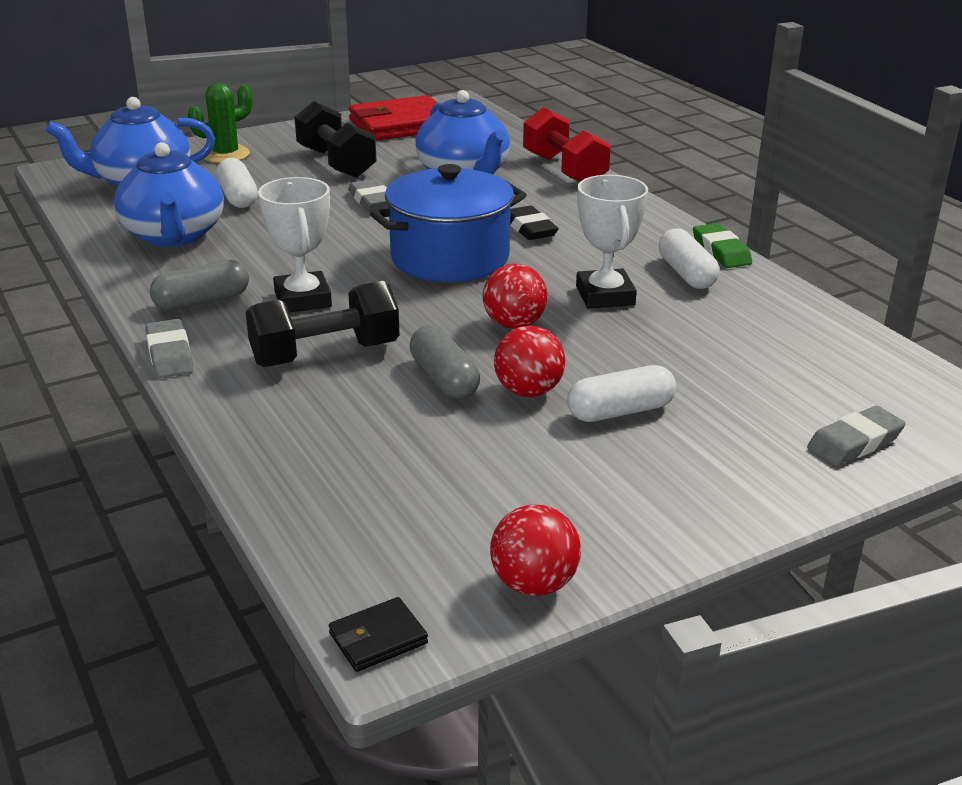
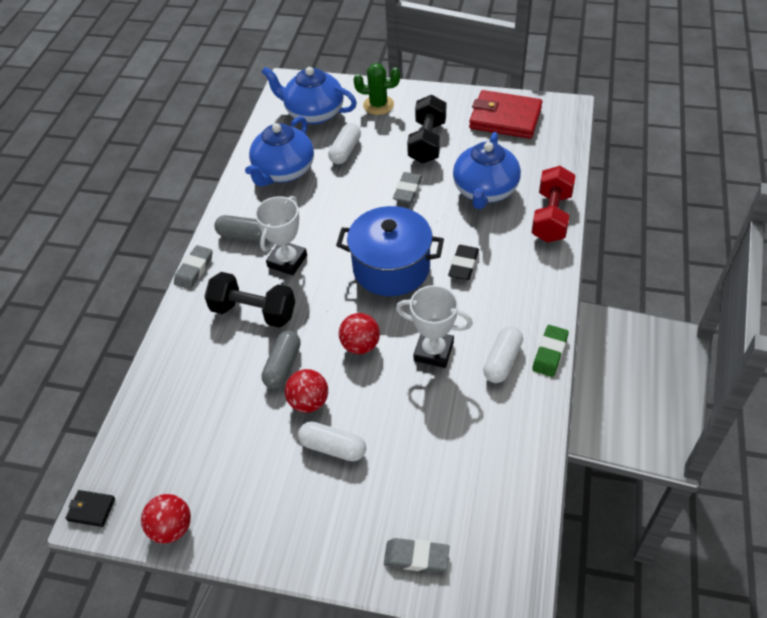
camera: 45 degrees right, 20 degrees up
(605, 296) = (433, 351): white trophy -> white trophy turned 75 degrees clockwise

